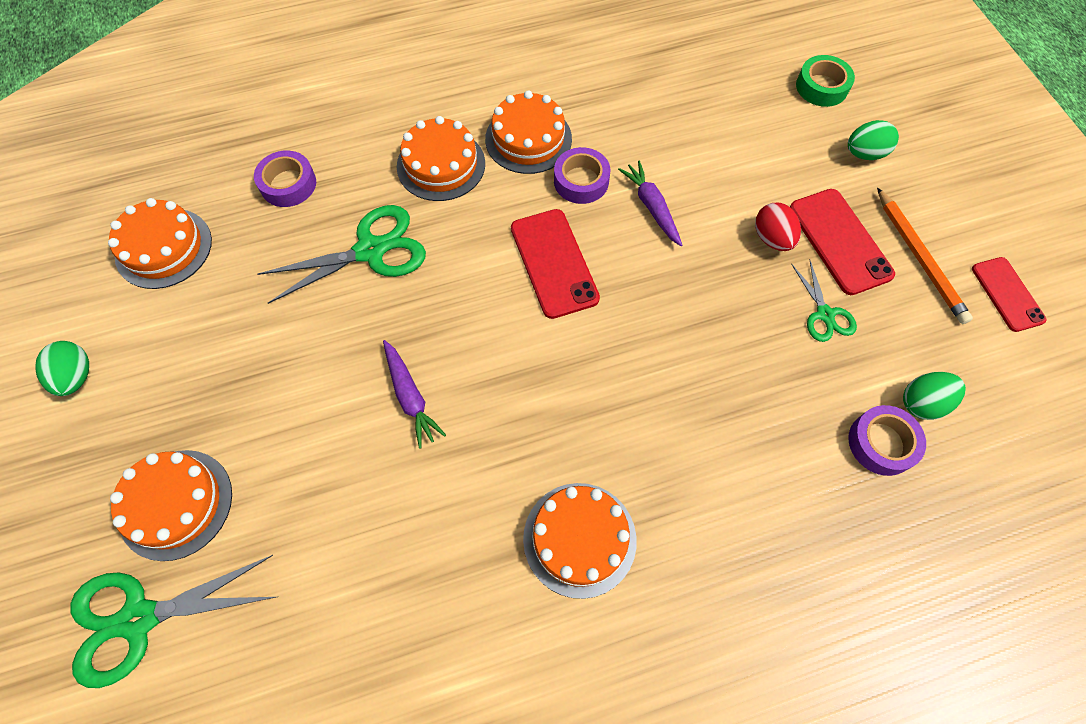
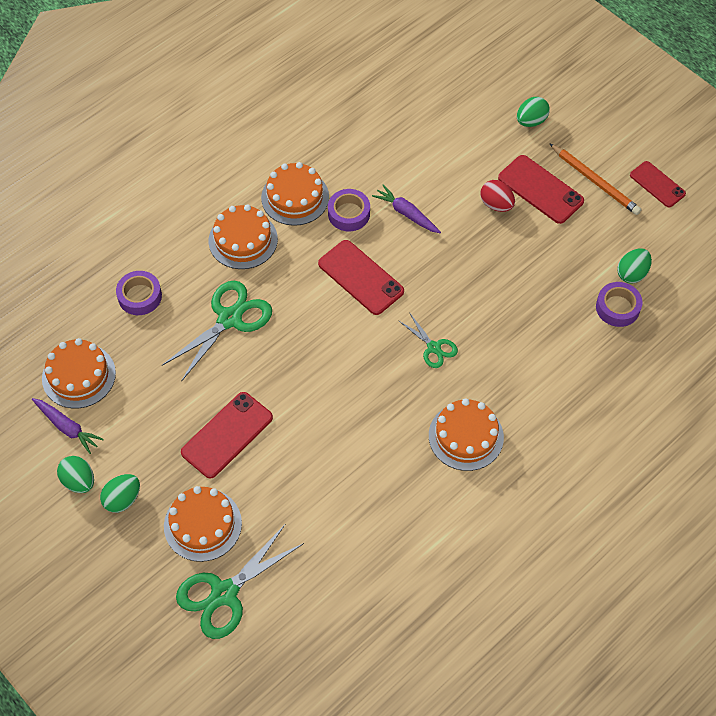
camera: 25 degrees left, 5 degrees down
(108, 424) = (122, 499): none -> green egg
(279, 395) = (227, 435): none -> red phone
(410, 397) = (314, 400): purple carrot -> purple carrot (67, 427)
(821, 87) = (481, 81): green tape -> none
(825, 314) = (551, 242): green scissors -> green scissors (434, 347)

